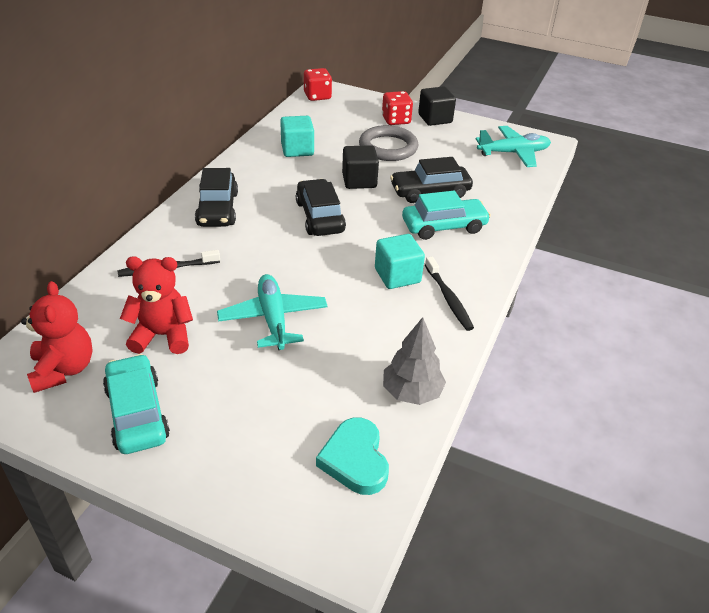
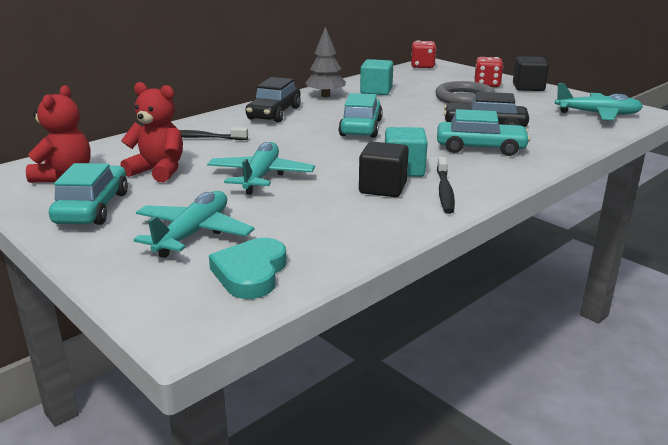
camera: 25 degrees right, 15 degrees down
(267, 422) = (193, 233): none -> turquoise plane
(320, 217) = (361, 128): black car -> turquoise car
(359, 181) = (418, 113): black cube -> black cube (383, 188)
(411, 392) = (349, 242): grey tree -> grey tree (325, 95)

